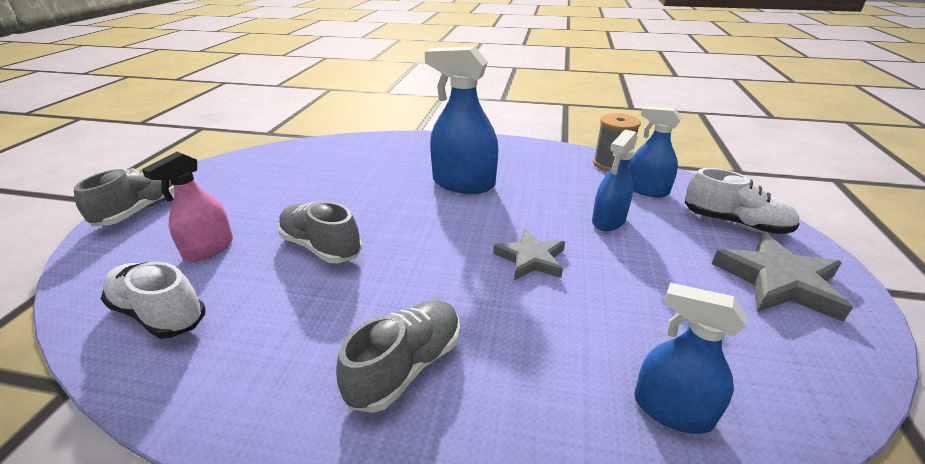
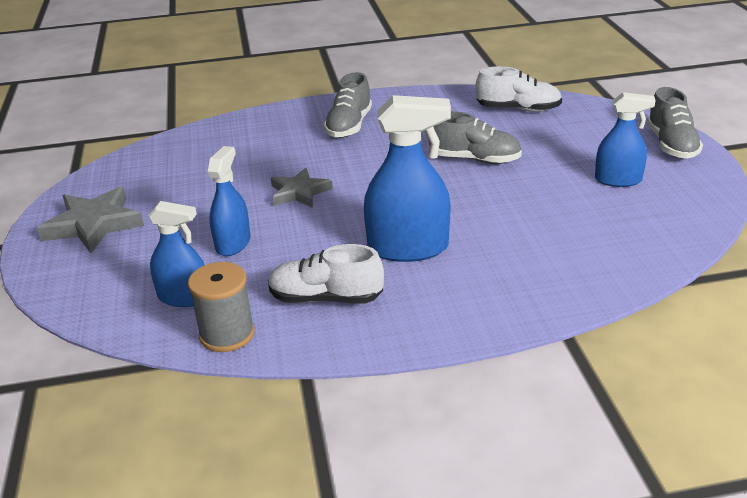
camera: 160 degrees right, 0 degrees up
(209, 248) = (556, 138): pink spray bottle -> none
(672, 410) = (201, 144): blue spray bottle -> blue spray bottle (618, 180)
(734, 223) = (98, 274): white shoe -> white shoe (326, 298)

